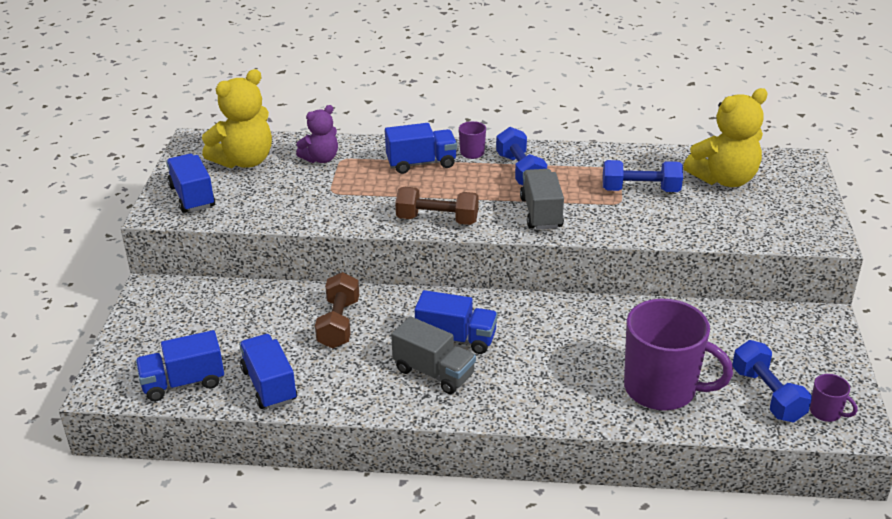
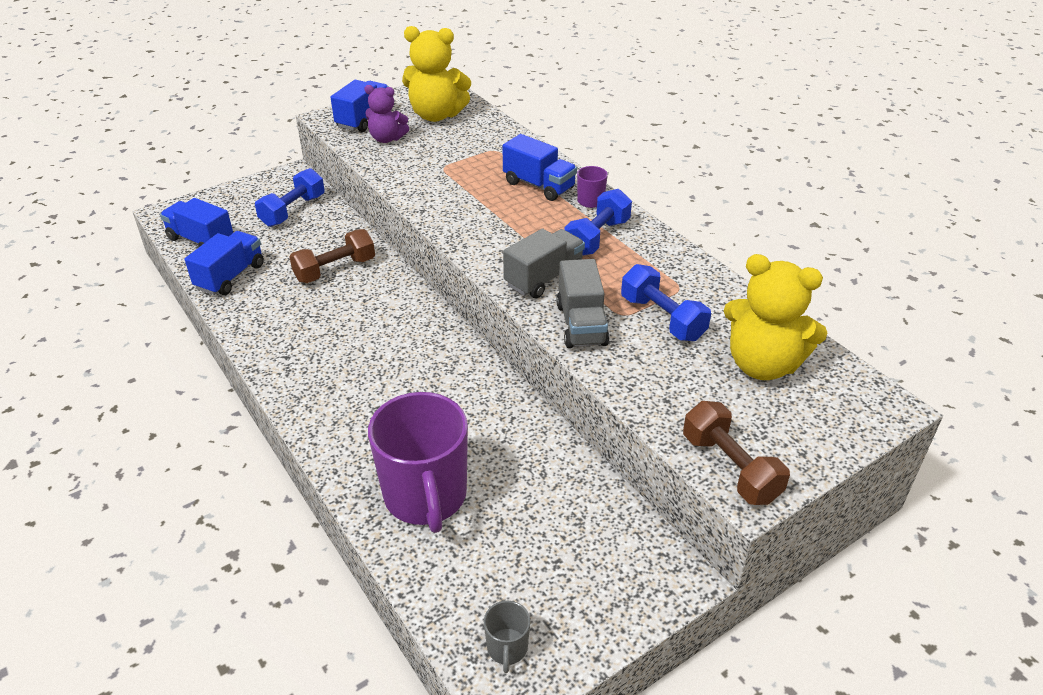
camera: 50 degrees right, 5 degrees up
(321, 159) = (482, 142): purple teddy bear -> purple teddy bear (387, 139)
(434, 372) = (319, 346): grey truck -> grey truck (581, 324)
(437, 220) = (464, 231): brown dumbbell -> brown dumbbell (730, 468)
(456, 338) = (376, 336): blue truck -> none
(767, 395) = (491, 583): blue dumbbell -> blue dumbbell (293, 211)
(826, 412) = (507, 648): purple mug -> grey mug

